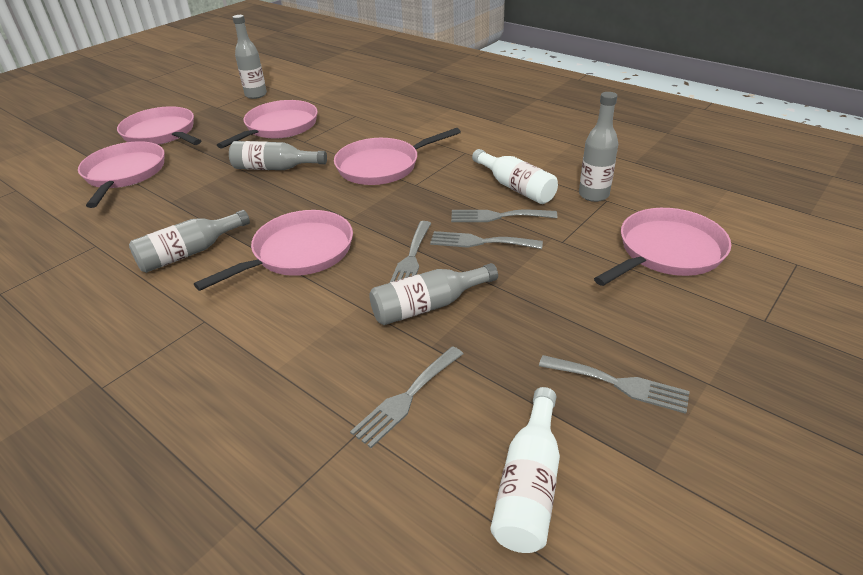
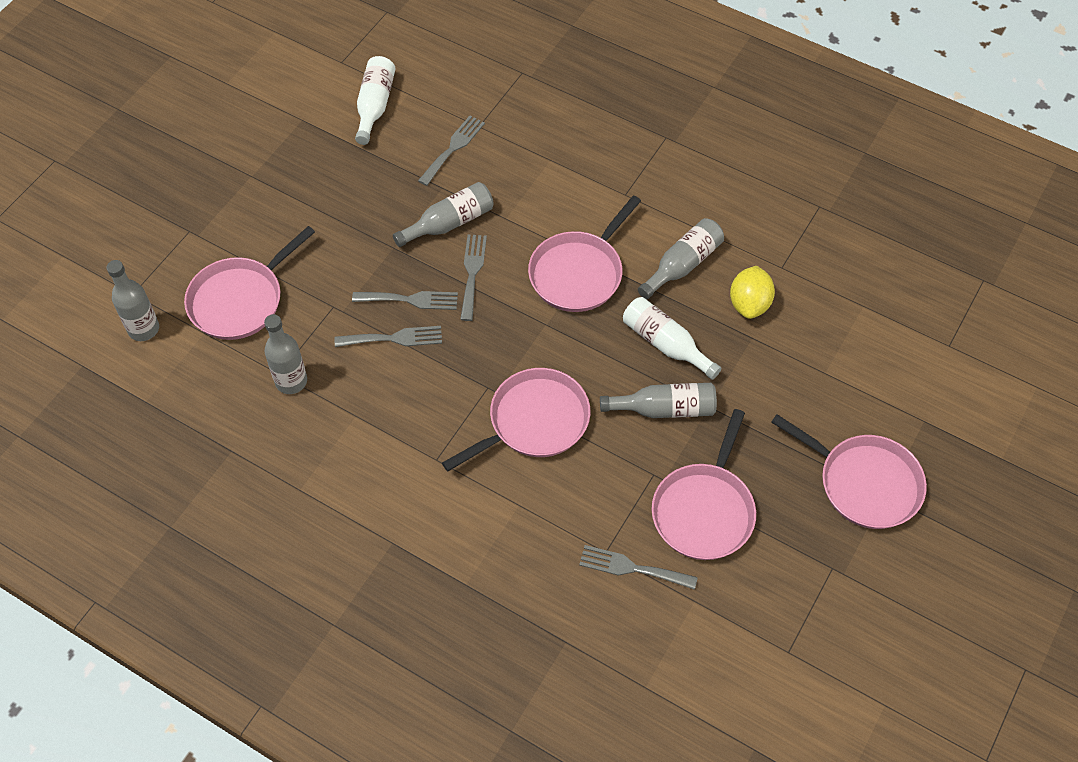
camera: 170 degrees right, 20 degrees up
(124, 174) = (843, 385): pink pan -> none
(152, 222) = (749, 304): none -> yellow lemon
(256, 95) = (791, 616): grey bottle -> grey bottle (144, 329)
(515, 187) = (374, 389): white bottle -> white bottle (665, 344)
(619, 384) = (311, 170): grey fork -> grey fork (632, 568)

